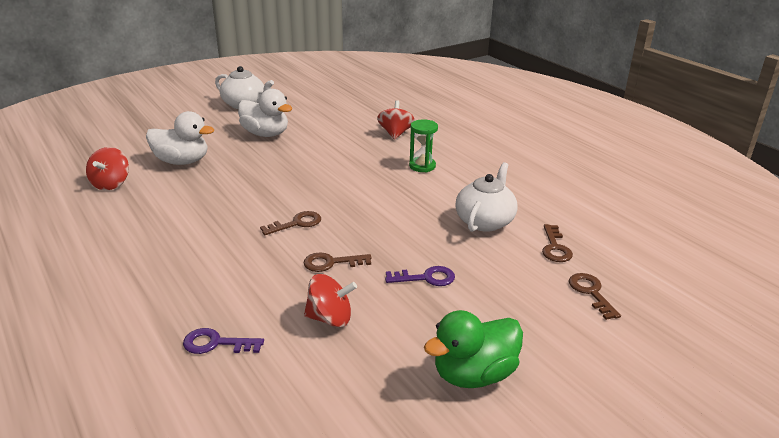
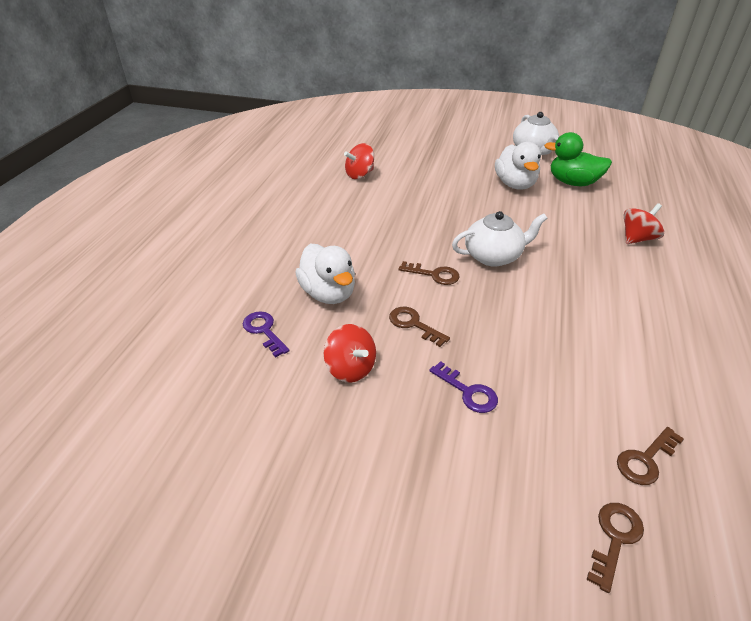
camera: 50 degrees right, 10 degrees up
(182, 161) = (424, 179): white duck -> white duck (328, 293)
(422, 166) = (618, 285): green hourglass -> none
(474, 374) = (382, 507): green duck -> green duck (573, 183)
(485, 221) = (605, 379): white teapot -> white teapot (493, 256)

